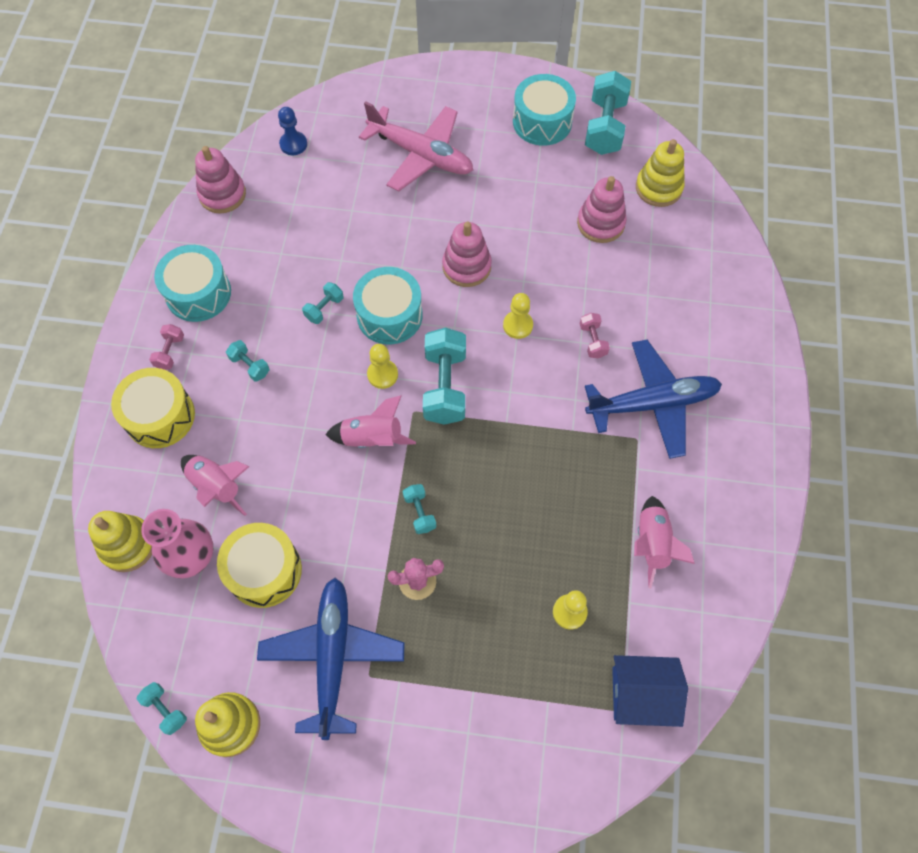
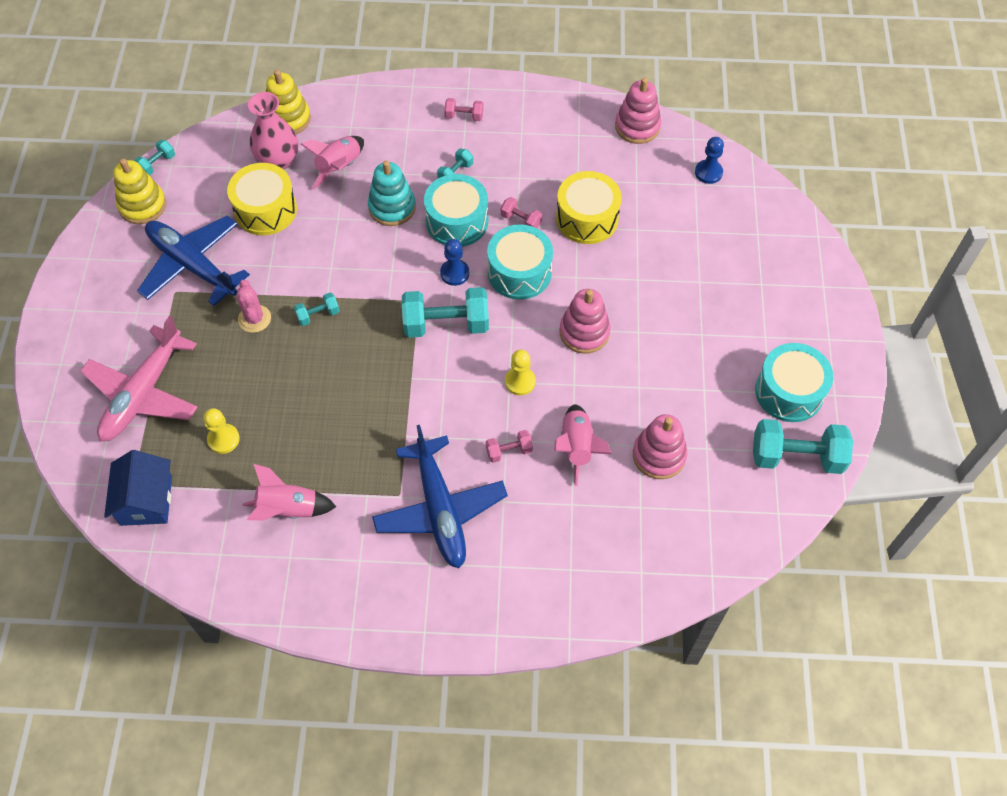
camera: 85 degrees right, 5 degrees down
(160, 416) = (402, 120): yellow drum -> yellow drum (587, 218)
(198, 293) = (526, 126): turquoise drum -> turquoise drum (457, 221)
(285, 432) = (392, 207): none -> turquoise stacking toy
(324, 308) = (521, 220): turquoise dumbbell -> pink dumbbell
(332, 656) = (192, 265): blue plane -> blue plane turned 135 degrees counterclockwise
(372, 438) = (389, 272): pink rocket -> pink rocket (577, 447)
(382, 374) = (454, 273): yellow pawn -> blue pawn
(421, 155) = (717, 281): pink plane -> pink plane (143, 394)
(658, 188) = (719, 515): yellow stacking toy -> none

